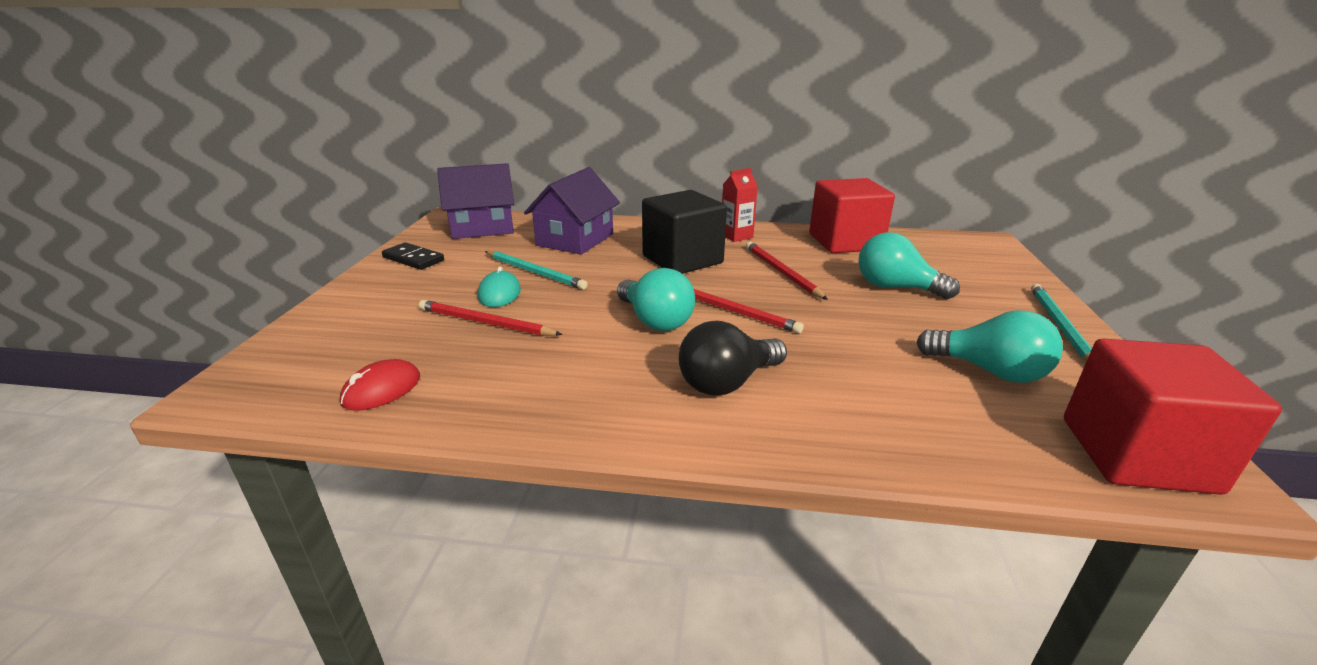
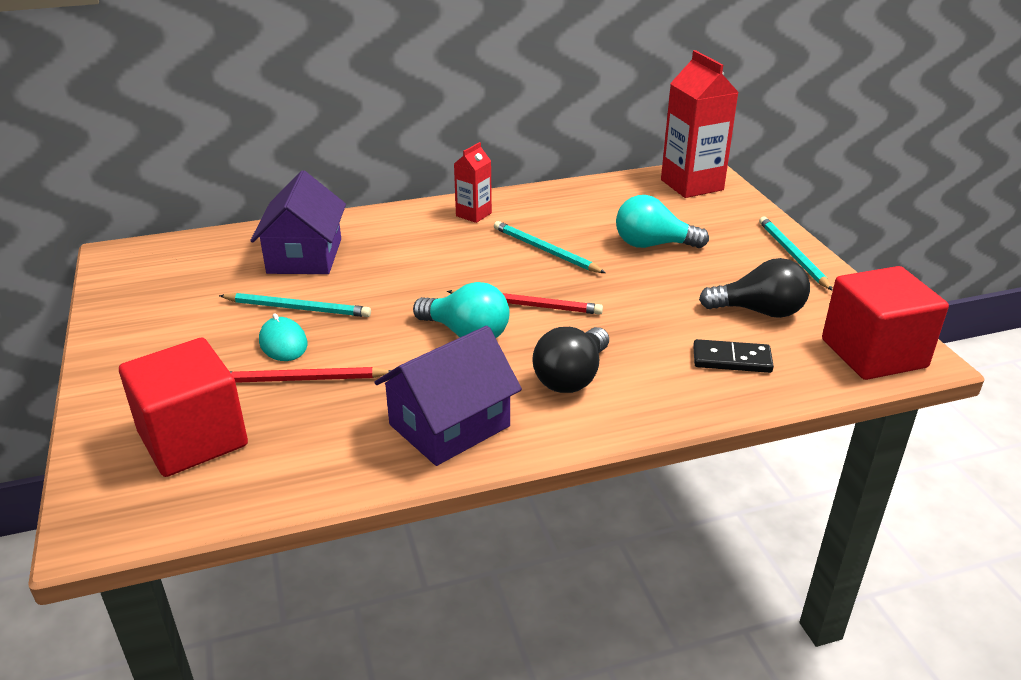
camera: 25 degrees left, 5 degrees up
(381, 389) = (267, 474): red mouse -> none
(413, 259) = (136, 324): black domino -> black domino (732, 359)
(482, 227) = (177, 262): purple house -> purple house (449, 425)
(682, 260) = (440, 257): black cube -> none
(781, 272) = (545, 250): red pencil -> turquoise pencil
(845, 242) = (582, 200): red cube -> red cube (193, 439)
(968, 248) = (692, 185): none -> red carton
(989, 371) = (759, 311): turquoise light bulb -> black light bulb

